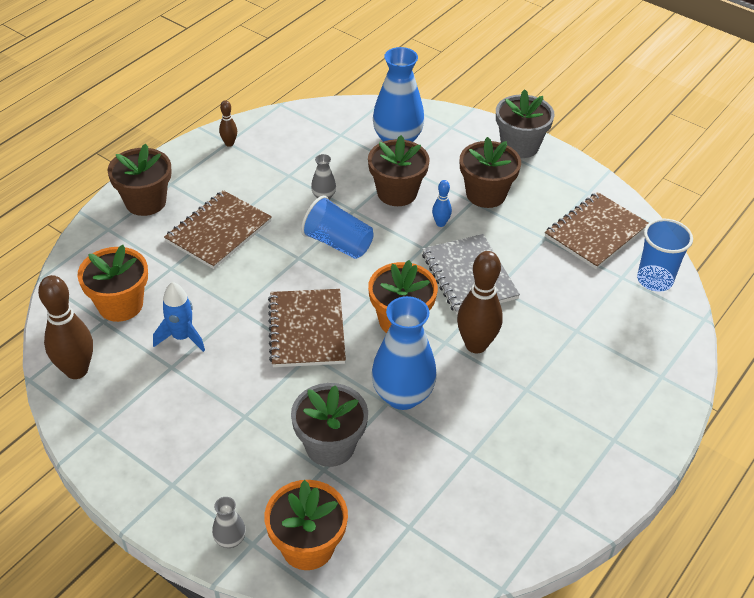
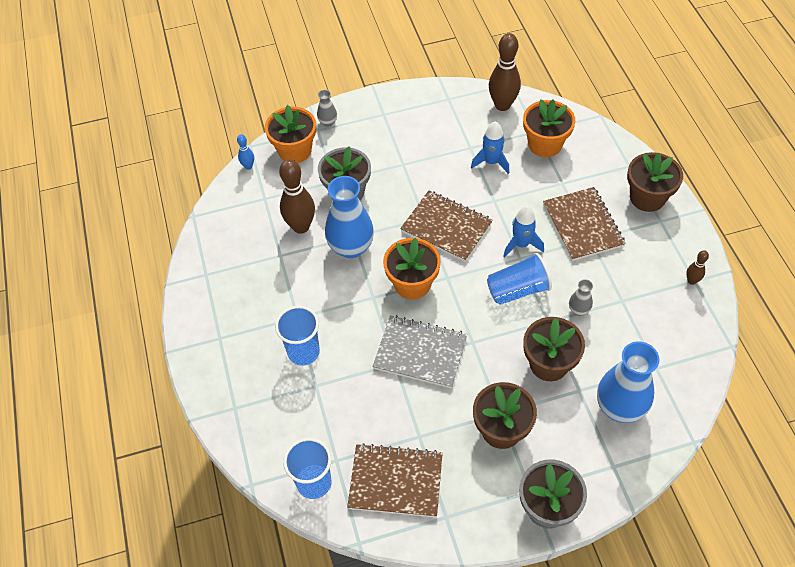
camera: 130 degrees right, 10 degrees up
(280, 264) = (521, 244): none -> blue rocket
(440, 223) = (490, 371): blue bowling pin -> blue bowling pin (248, 166)
(476, 345) = (355, 313): brown bowling pin -> brown bowling pin (301, 226)
(555, 360) = (303, 352): none -> blue cup
(595, 232) = (395, 481): brown notebook -> brown notebook turned 75 degrees counterclockwise

